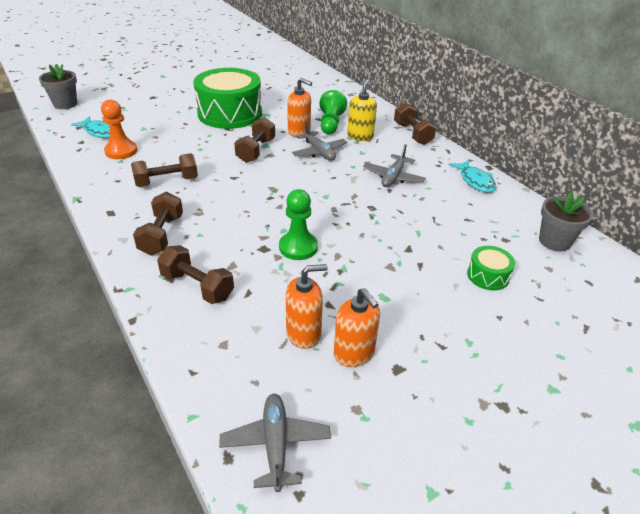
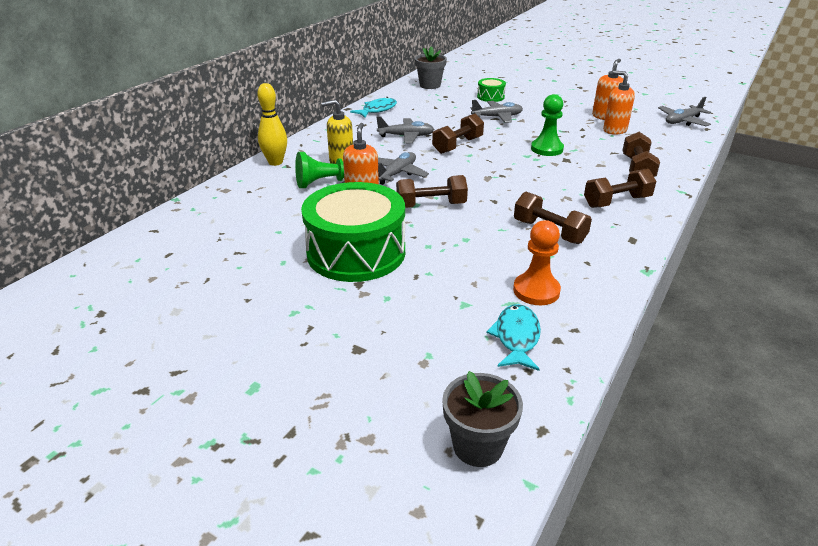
camera: 115 degrees left, 5 degrees down
(381, 114) = (275, 162): none -> yellow bowling pin
(410, 251) = (497, 117): none -> grey plane
(412, 134) = (311, 141): brown dumbbell -> brown dumbbell (457, 145)

